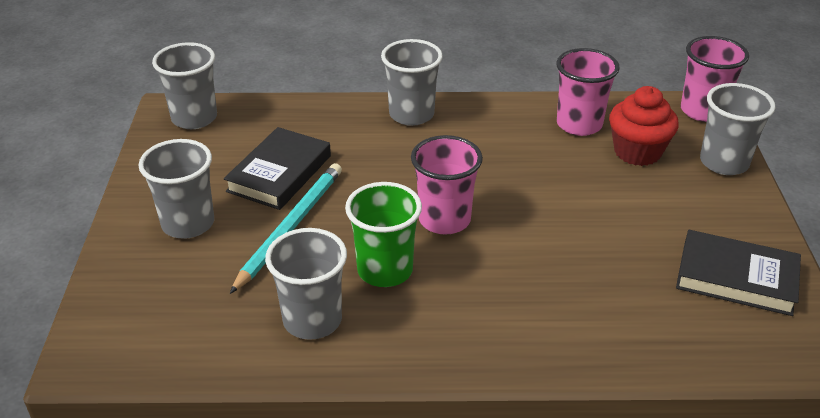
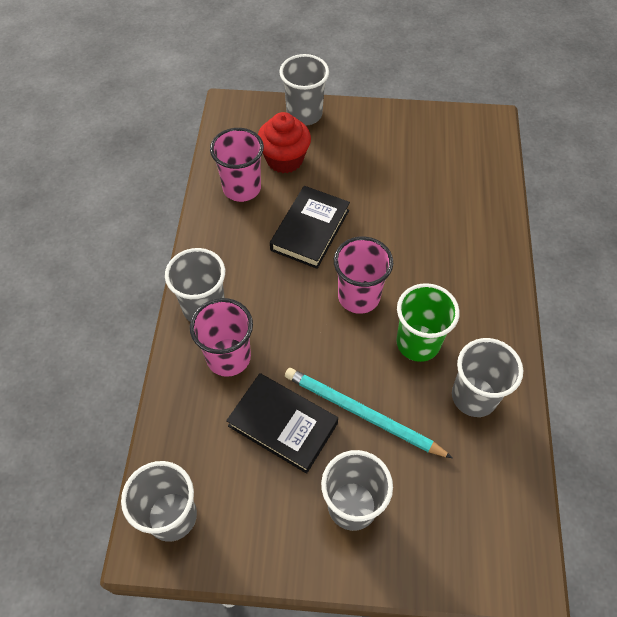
camera: 85 degrees left, 20 degrees up
(703, 111) = (237, 109): pink cup -> pink cup (228, 357)
(736, 278) = (426, 140): black book -> black book (310, 230)

